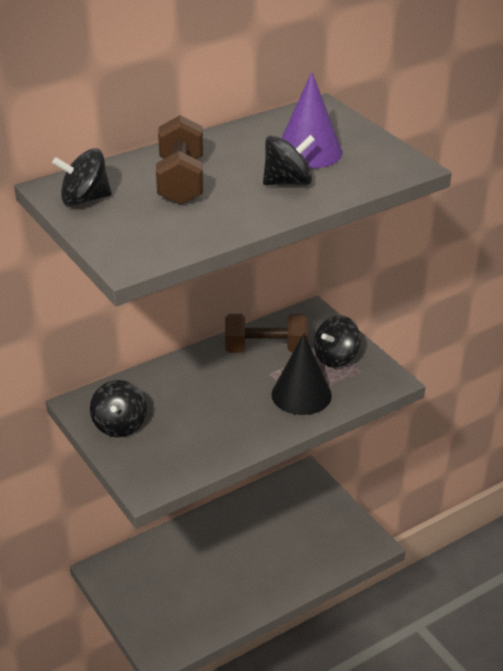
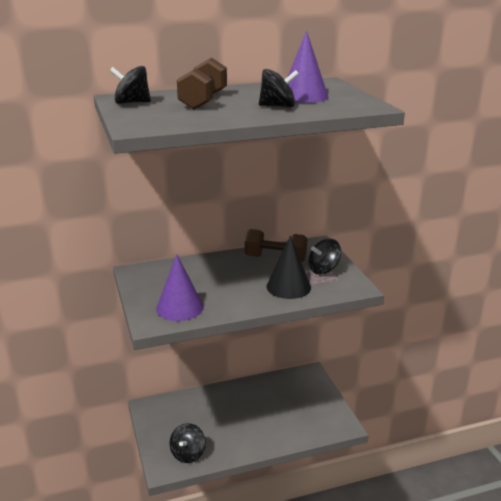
camera: 15 degrees right, 10 degrees down
(119, 425) = (153, 286): black spinning top -> black spinning top (188, 454)
(173, 455) = (179, 307): none -> purple cone

